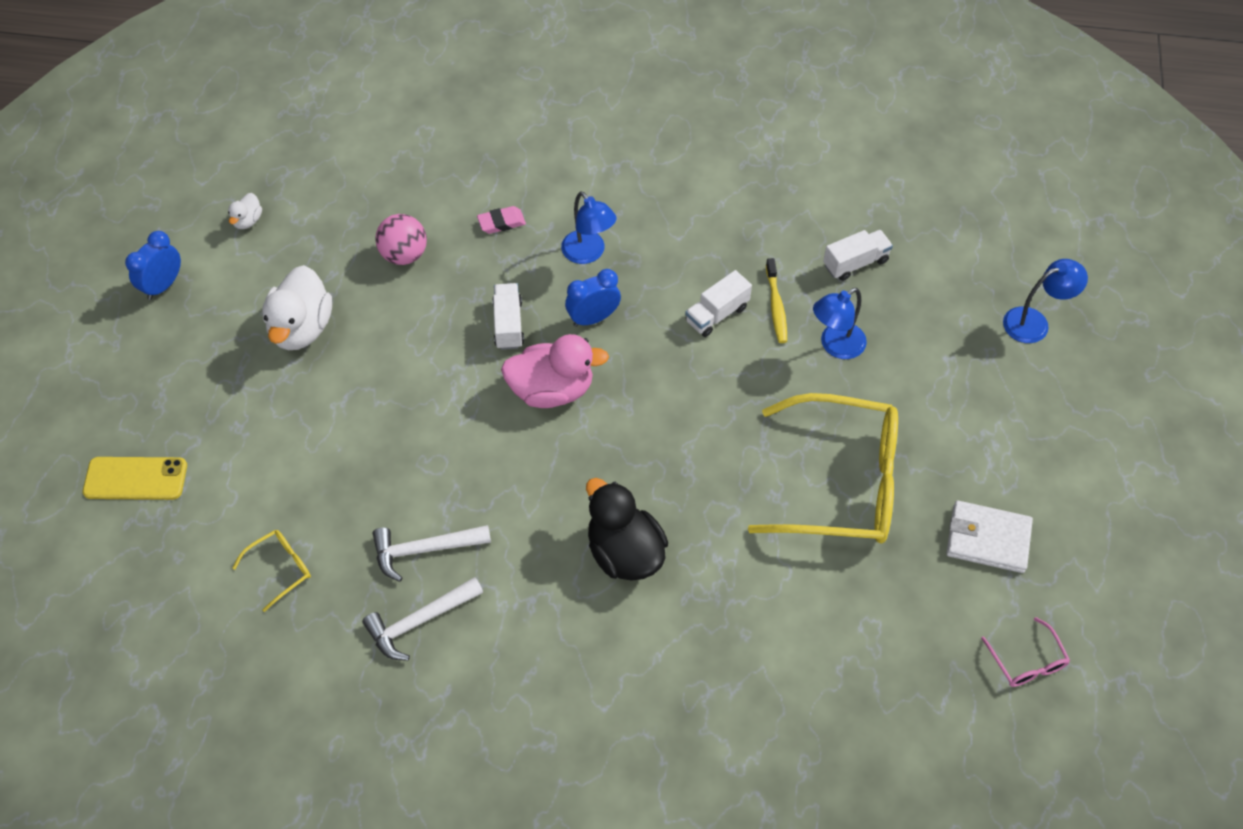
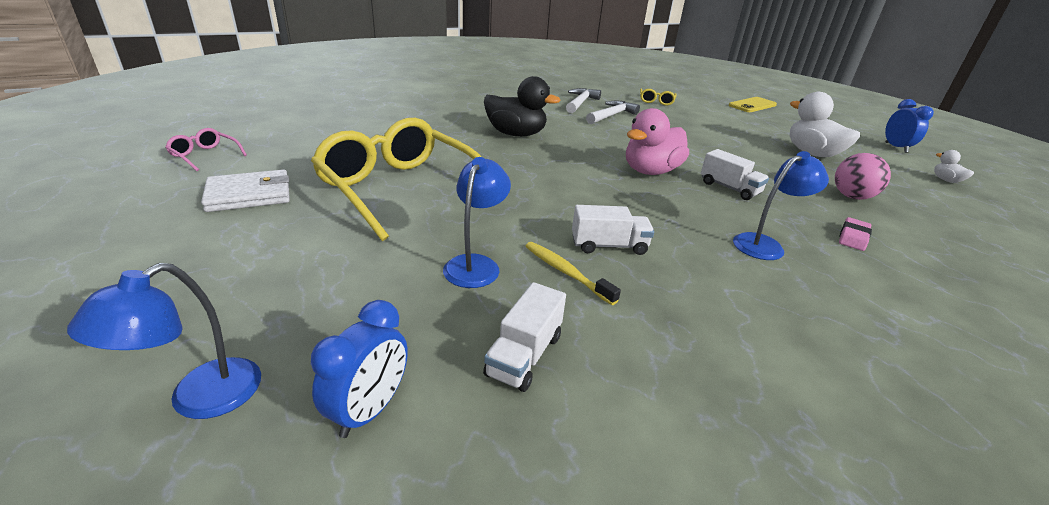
camera: 140 degrees right, 25 degrees down
(588, 253) = (765, 244): blue lamp -> blue lamp turned 135 degrees clockwise
(593, 318) = (689, 209): blue clock -> blue clock (369, 410)
(717, 314) = (609, 246): white truck -> white truck turned 75 degrees clockwise
(841, 483) = (400, 189): yellow glasses -> yellow glasses turned 75 degrees clockwise

